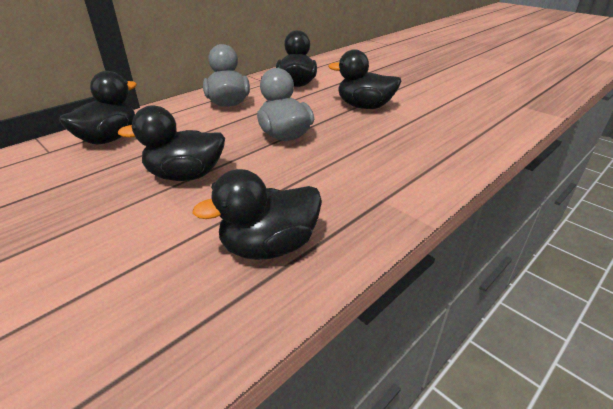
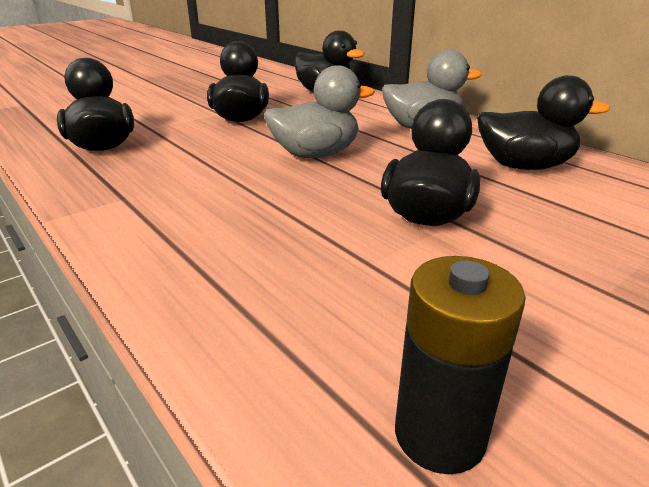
camera: 95 degrees right, 5 degrees down
(497, 110) = (439, 434): none -> black battery

